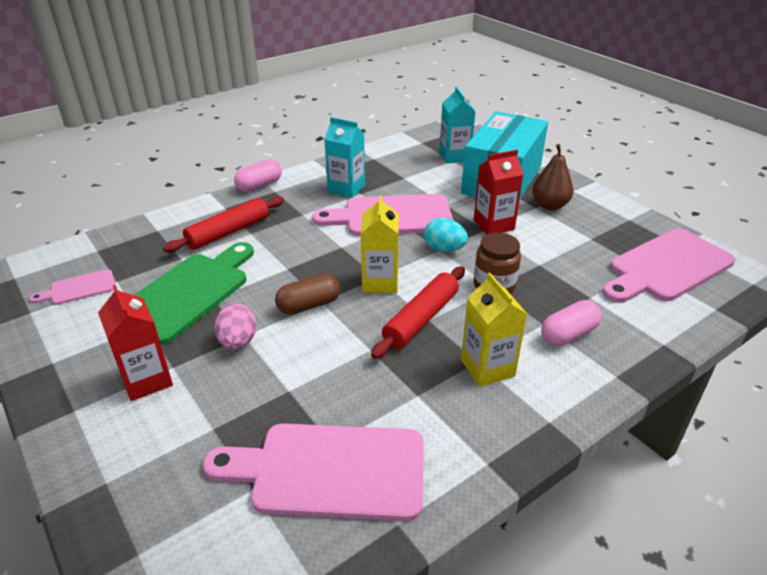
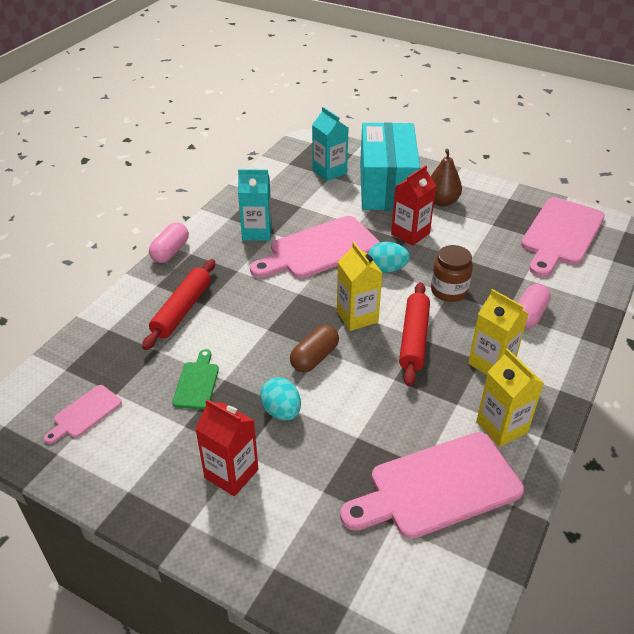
camera: 25 degrees left, 5 degrees up
(188, 293) = (197, 382): green cutting board -> green cutting board, size x0.48
(238, 342) = (281, 411): pink egg -> turquoise egg
(449, 436) = (501, 427): none -> yellow carton

